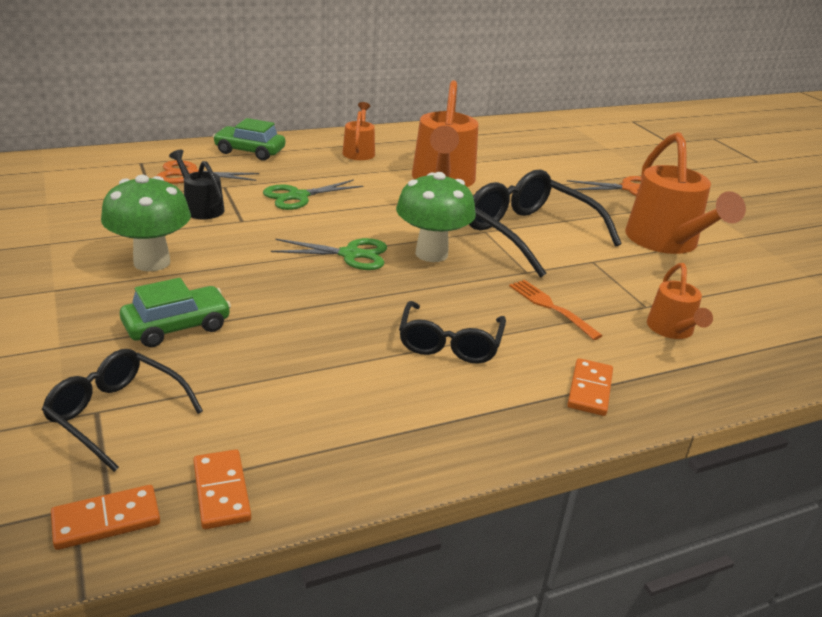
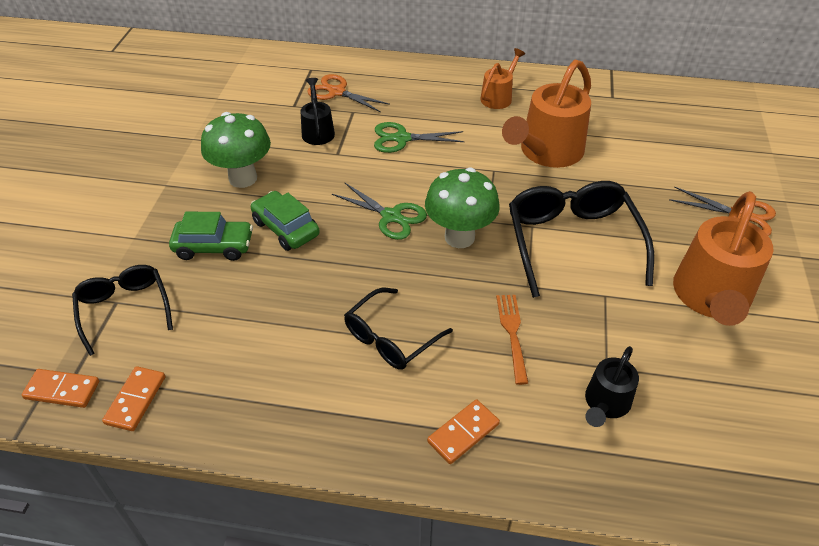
camera: 35 degrees right, 15 degrees up
(250, 151) = (403, 75): green car -> green car (286, 228)
(672, 330) = (605, 404): orange watering can -> black watering can

